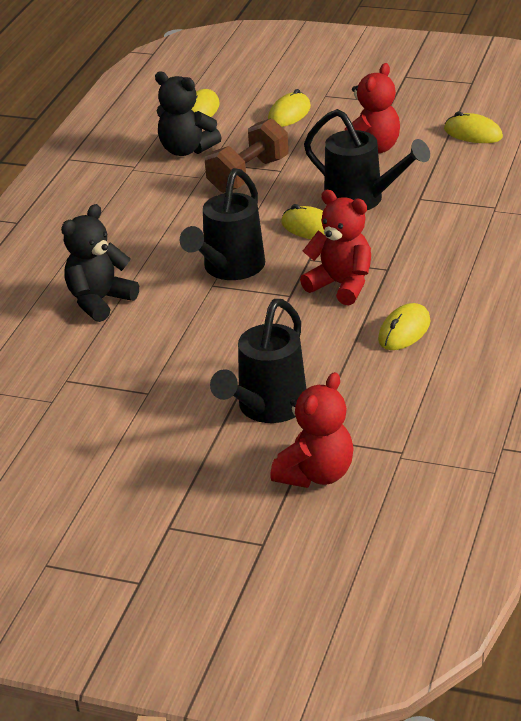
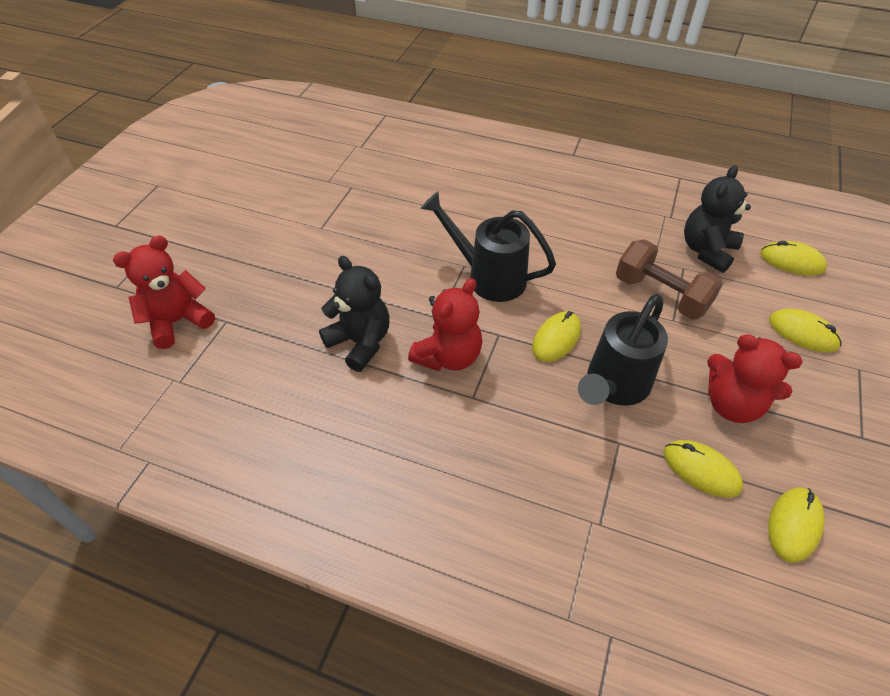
camera: 90 degrees right, 15 degrees up
(99, 301) = (451, 200): black teddy bear -> black teddy bear (360, 342)
(267, 408) = (275, 295): black watering can -> none
(316, 474) = (178, 321): red teddy bear -> red teddy bear turned 105 degrees clockwise
(404, 331) = (359, 401): yellow mouse -> yellow mouse (701, 470)

